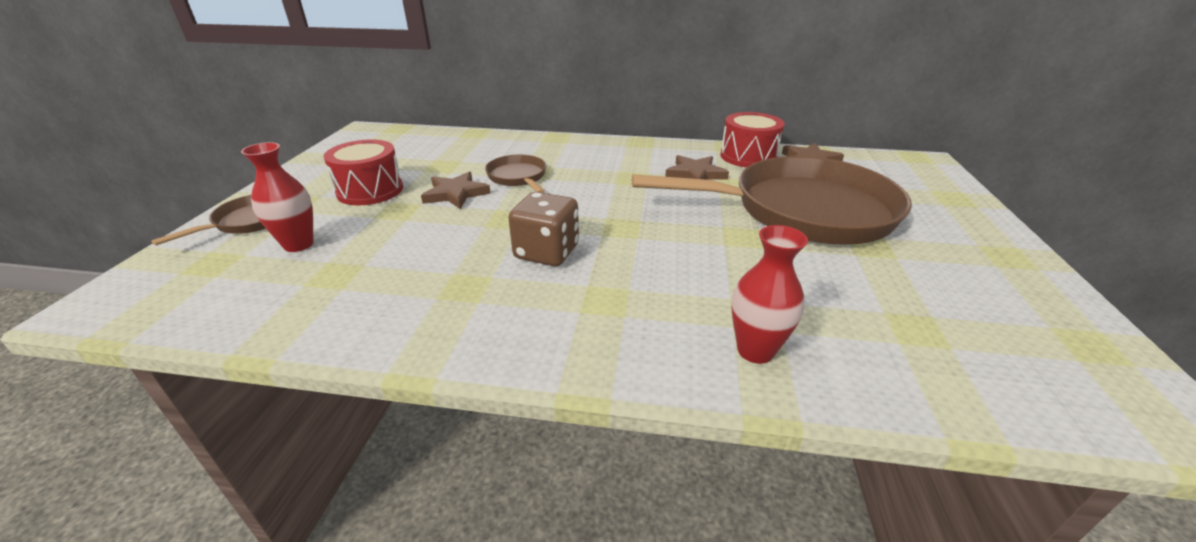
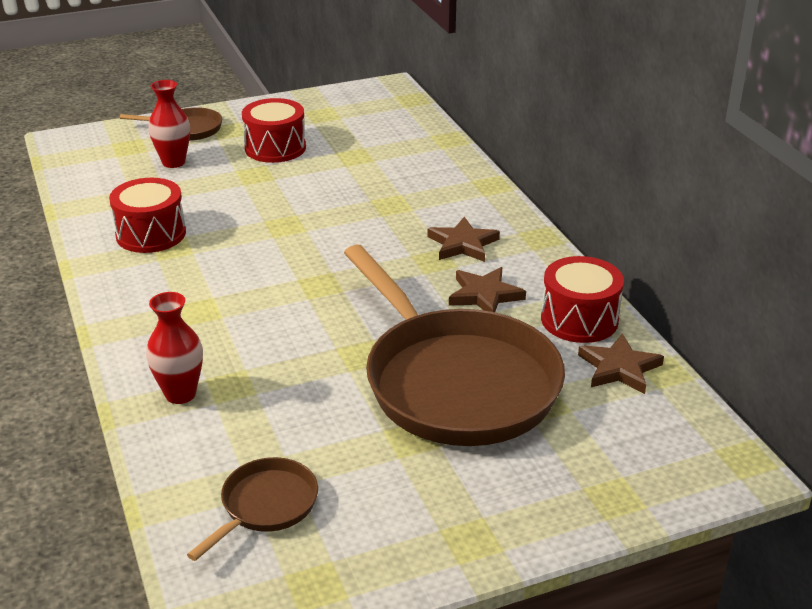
camera: 60 degrees right, 0 degrees up
(419, 293) = (151, 234): none -> red drum
(455, 194) = (306, 185): brown star -> brown star (462, 244)
(518, 177) = (369, 201): brown pan -> brown pan (265, 506)
(546, 252) = (246, 263): brown dice -> none

